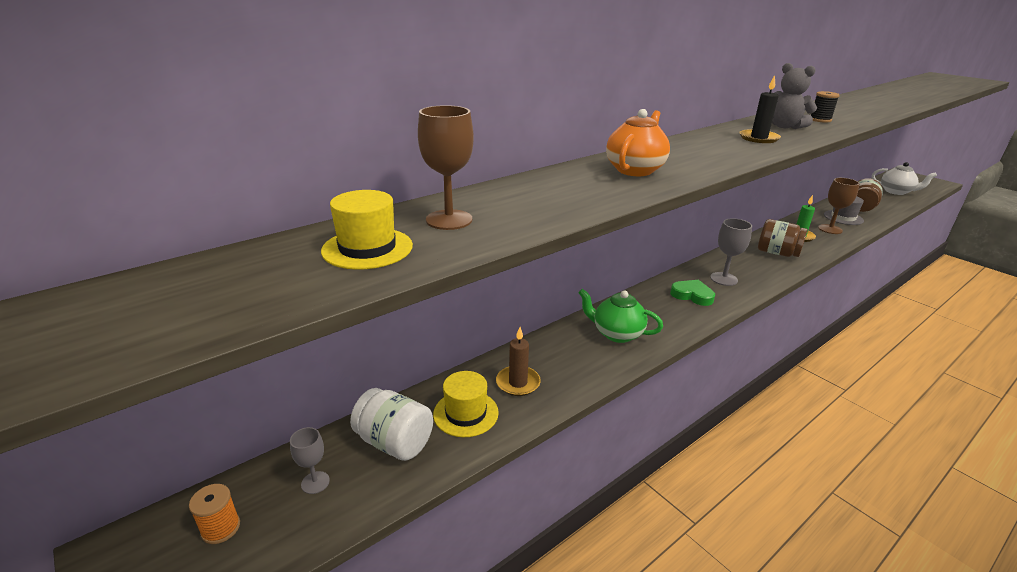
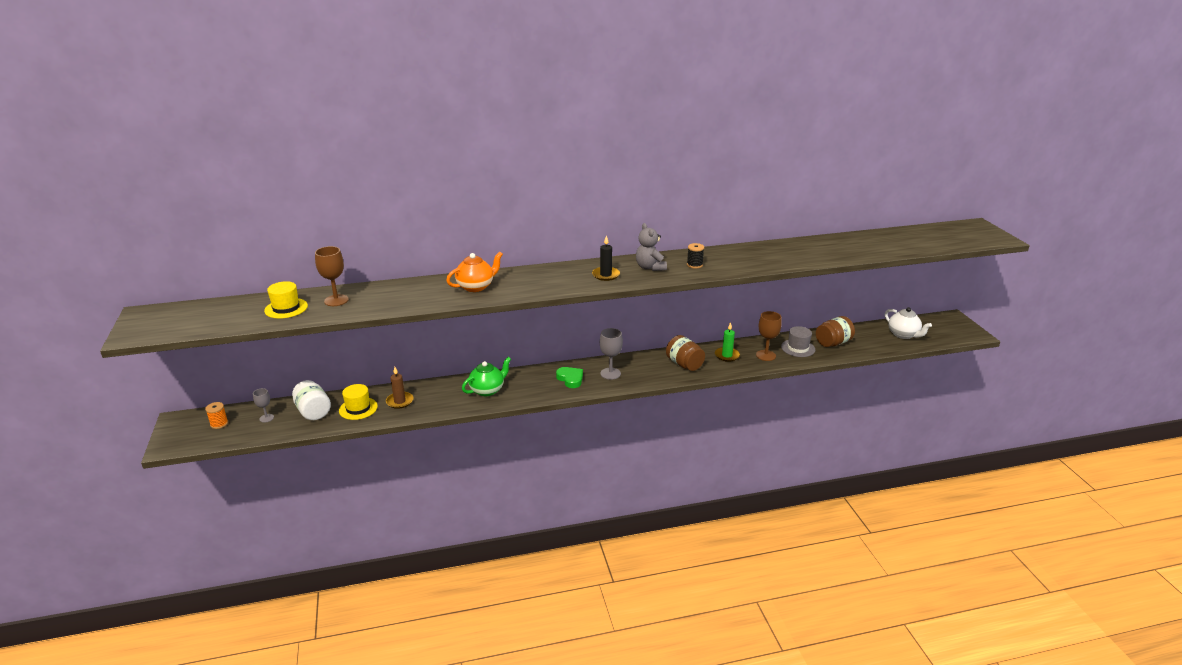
camera: 25 degrees right, 0 degrees up
(616, 334) = (487, 390): green teapot -> green teapot turned 90 degrees clockwise

